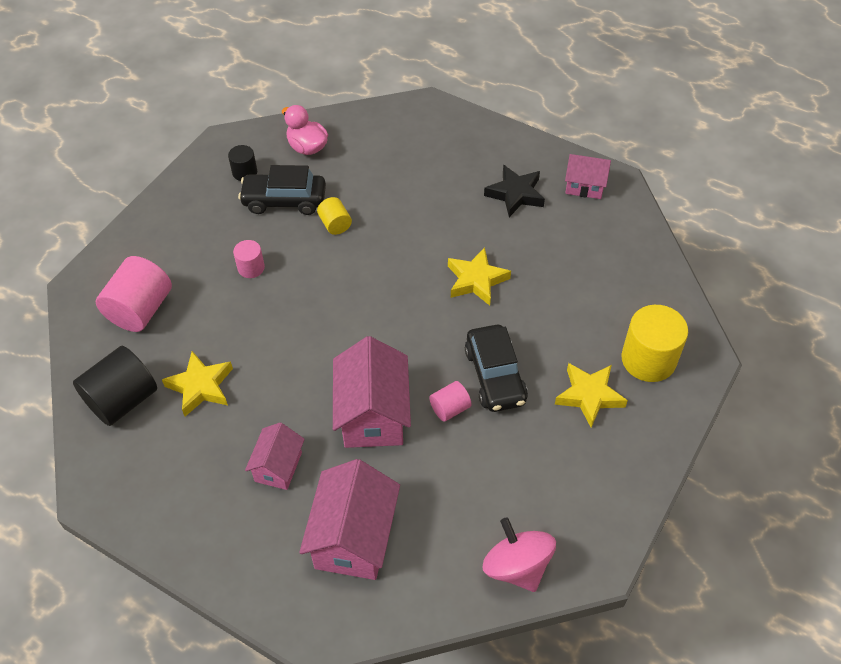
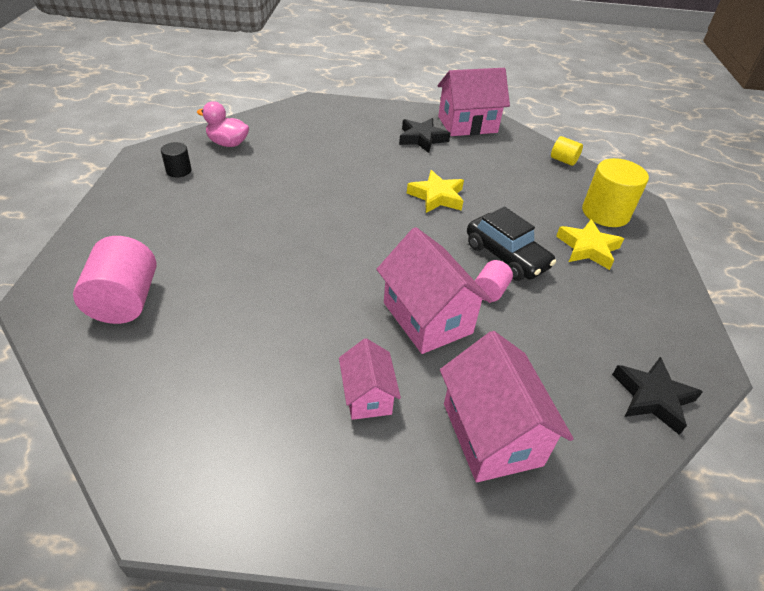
camera: 30 degrees left, 10 degrees down
(122, 400) = (147, 392): black cylinder -> none
(201, 386) = (235, 349): yellow star -> none
(251, 268) = (228, 236): pink cylinder -> none
(284, 200) = (230, 182): black car -> none
(335, 224) = (289, 188): yellow cylinder -> yellow cylinder (563, 160)
(517, 566) = (652, 397): pink spinning top -> black star
(584, 186) = (467, 124): pink house -> pink house, size x1.71

